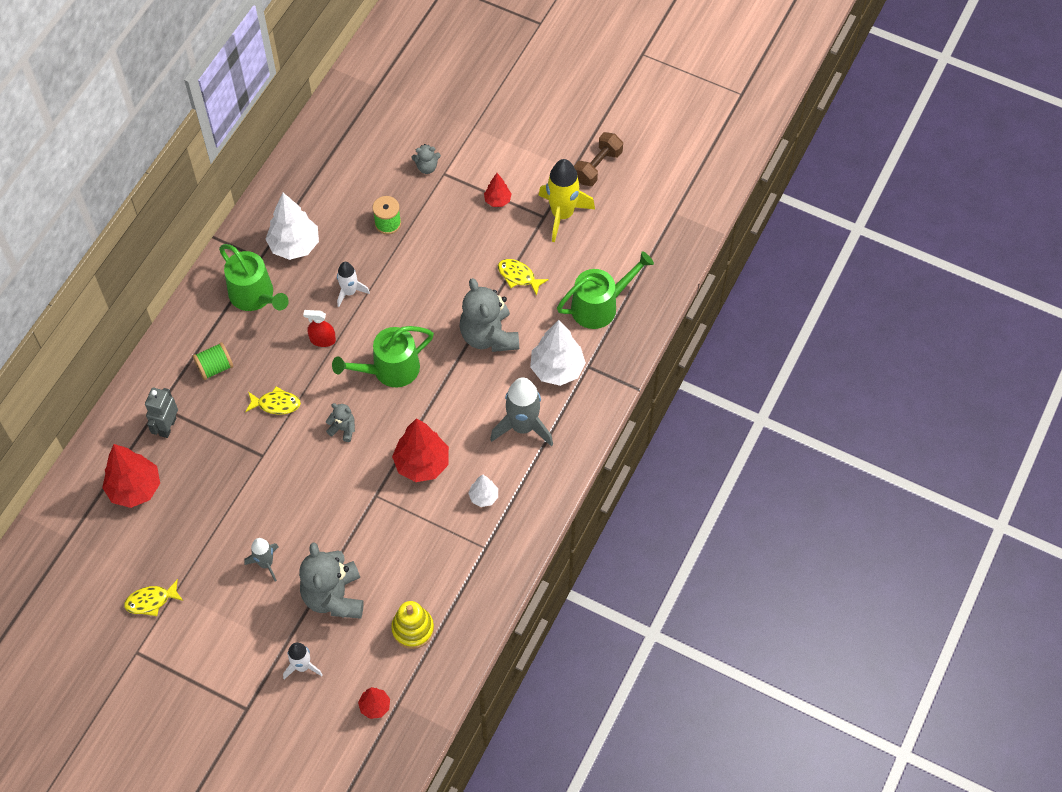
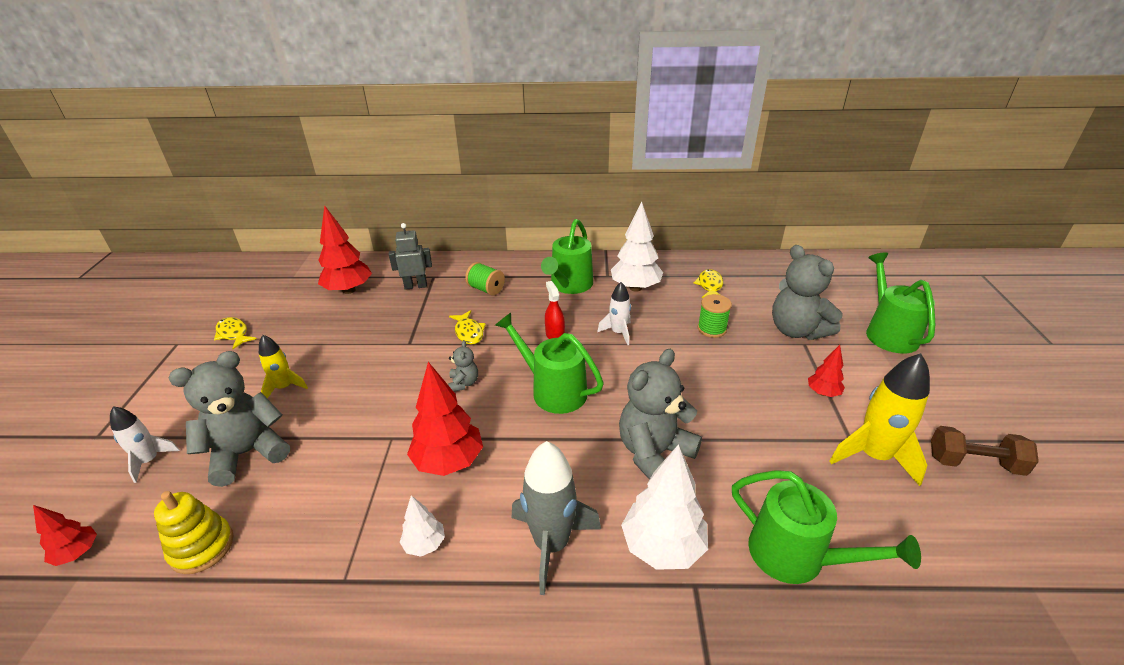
camera: 65 degrees right, 25 degrees down
(266, 563) = (284, 387): grey rocket -> yellow rocket
(427, 167) = (797, 330): grey teddy bear -> grey teddy bear, size x2.13
(467, 110) = (888, 333): none -> green watering can
(518, 276) = (753, 449): yellow fish -> yellow fish (710, 285)

